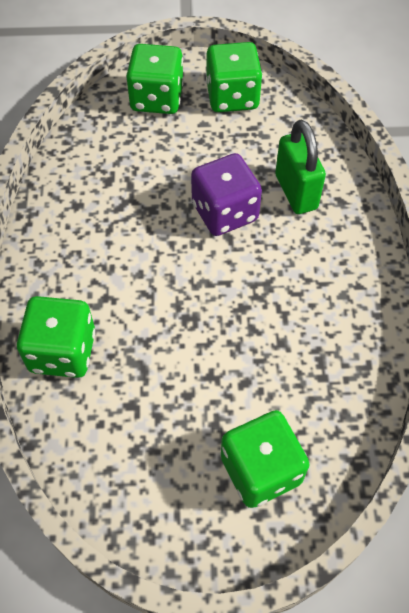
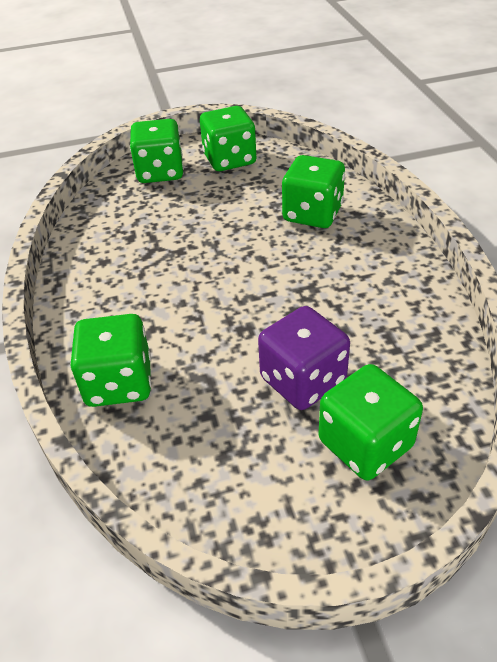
camera: 10 degrees left, 15 degrees down
(225, 212) = (251, 240): purple dice -> purple dice (303, 380)
(296, 192) = (312, 214): green padlock -> green dice

